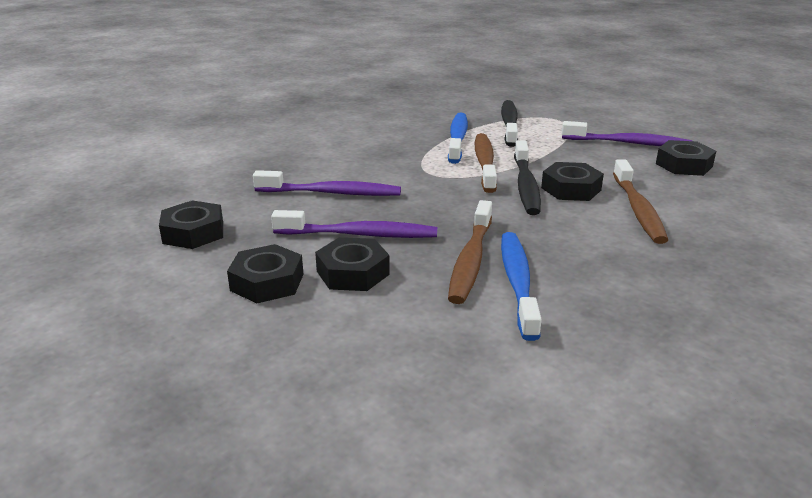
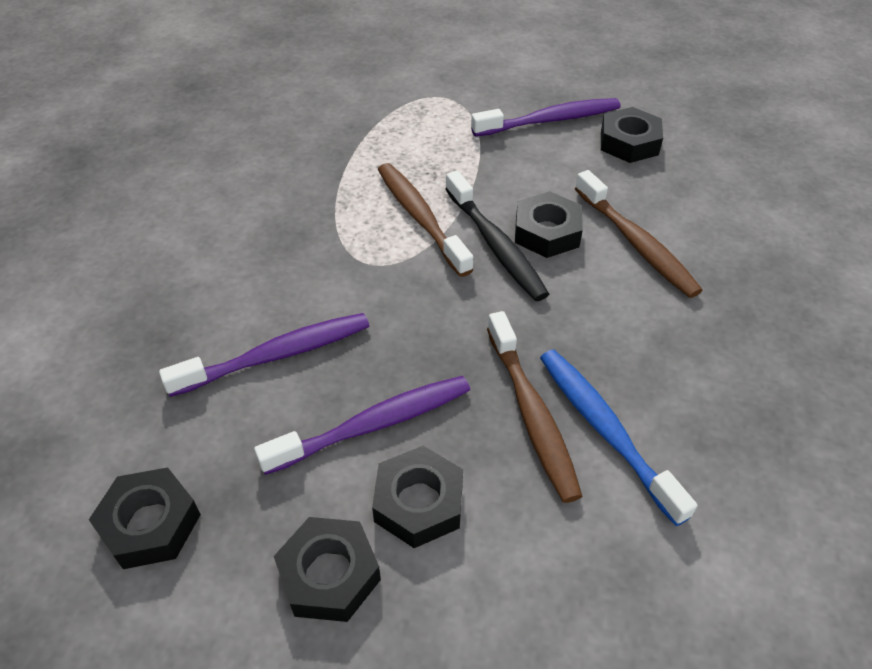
camera: 30 degrees left, 20 degrees up
(457, 138) = (354, 178): blue toothbrush -> none
(509, 124) = (395, 126): black toothbrush -> none

